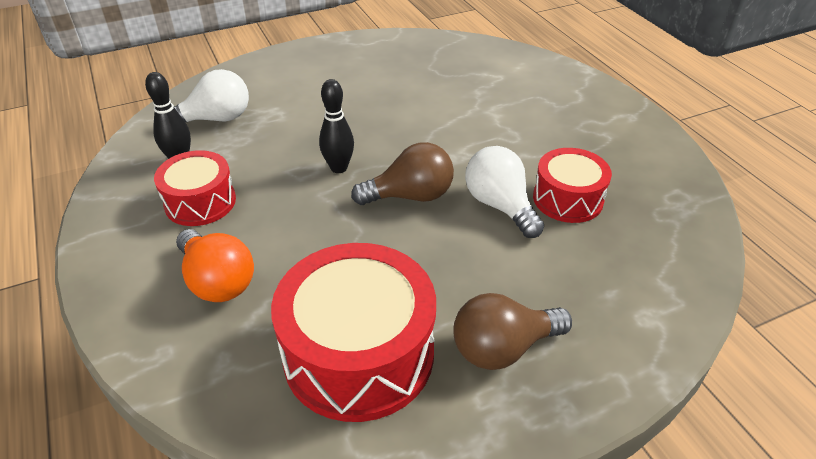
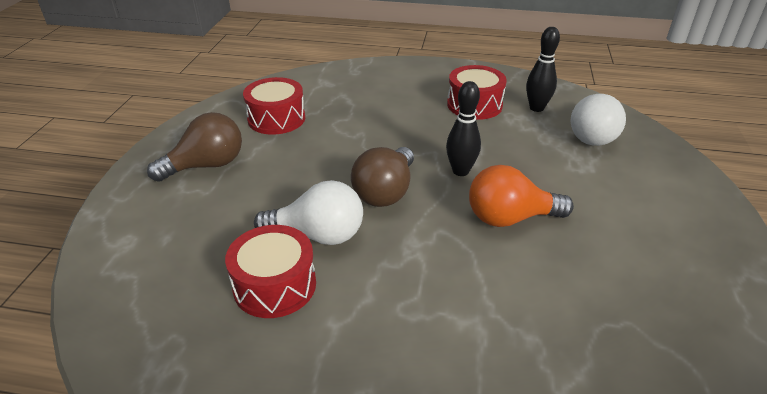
camera: 125 degrees right, 5 degrees down
(217, 281) = (388, 94): orange light bulb -> orange light bulb (510, 218)
(358, 353) = (276, 119): red drum -> red drum, size x0.58
(503, 348) = (206, 165): brown light bulb -> brown light bulb turned 45 degrees clockwise

